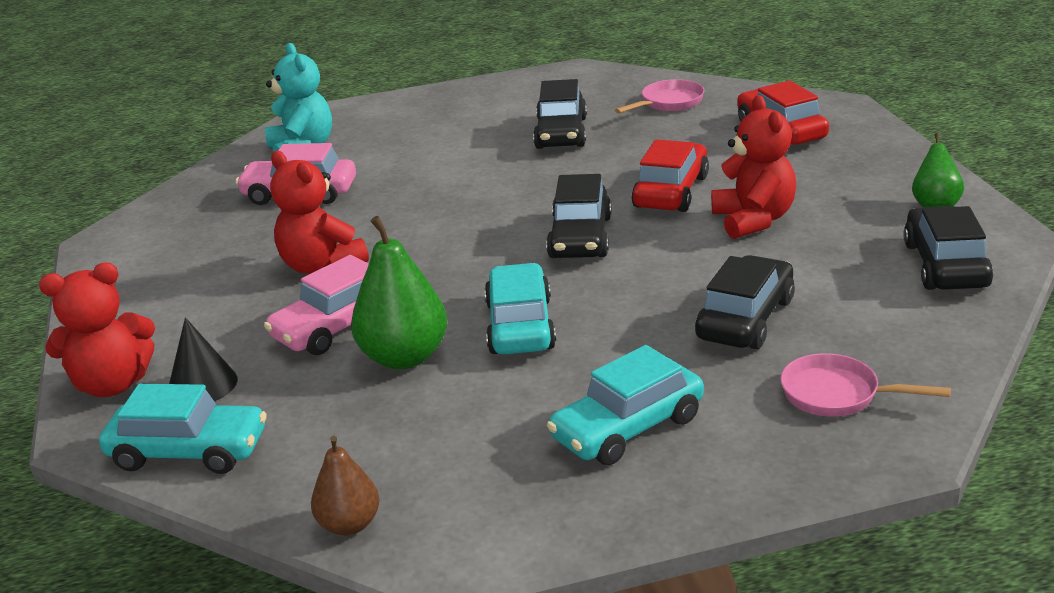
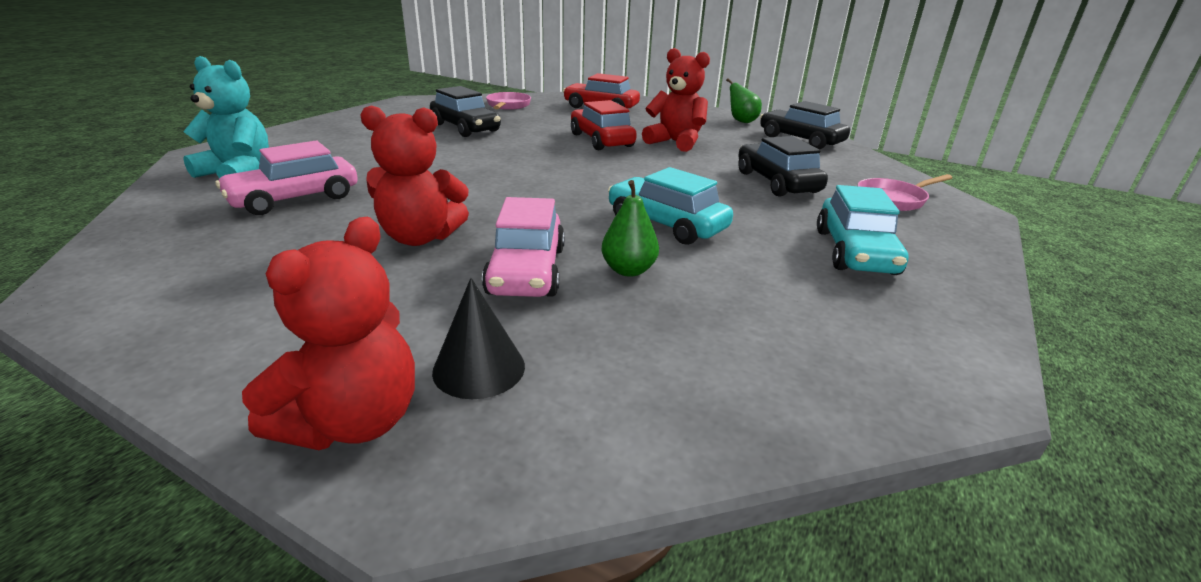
camera: 50 degrees left, 0 degrees up
(189, 451) = (590, 435): turquoise car -> none
(349, 525) = (862, 405): brown pear -> none
(404, 357) = (628, 270): green pear -> green pear, size x0.60
(580, 237) = (596, 171): black car -> none

